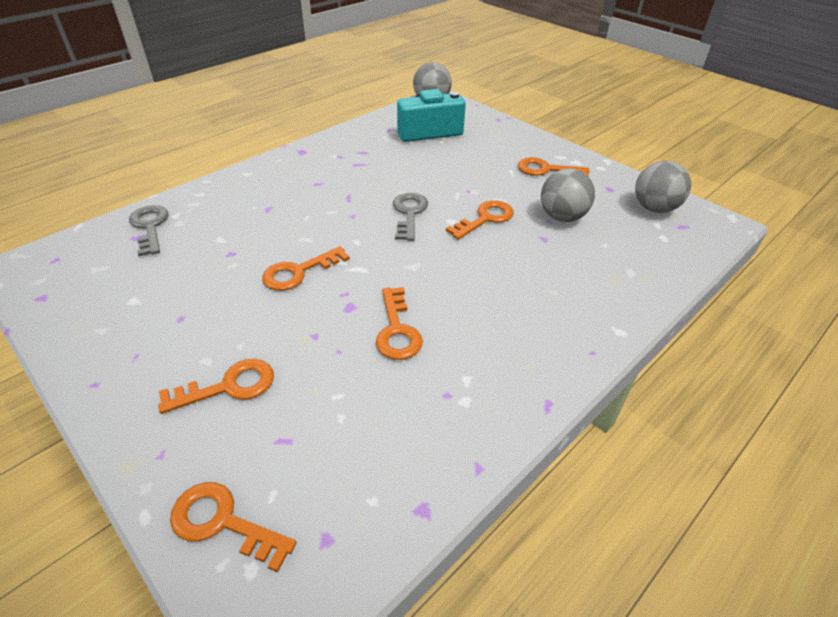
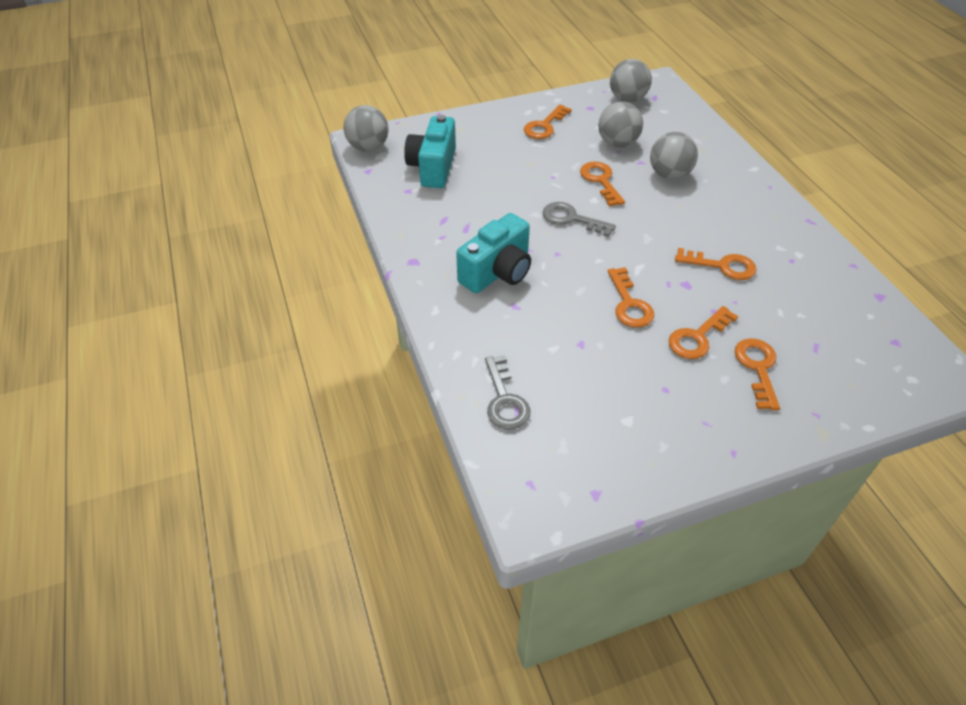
camera: 65 degrees left, 5 degrees up
(150, 227) = (505, 399): grey key -> grey key turned 105 degrees counterclockwise
(223, 522) = (878, 387): orange key -> orange key (698, 337)
(308, 190) = (497, 272): none -> turquoise camera
(538, 262) = (669, 175): none -> grey ball

